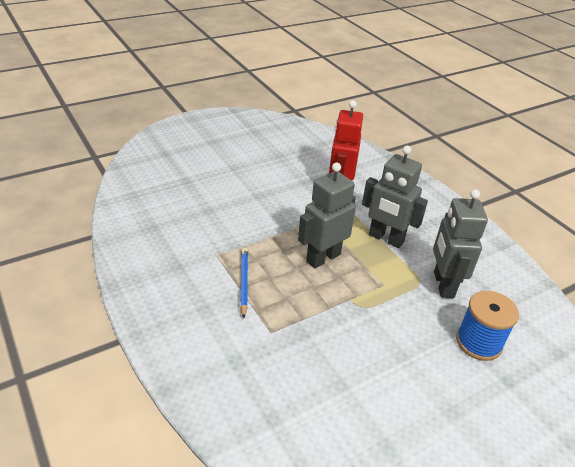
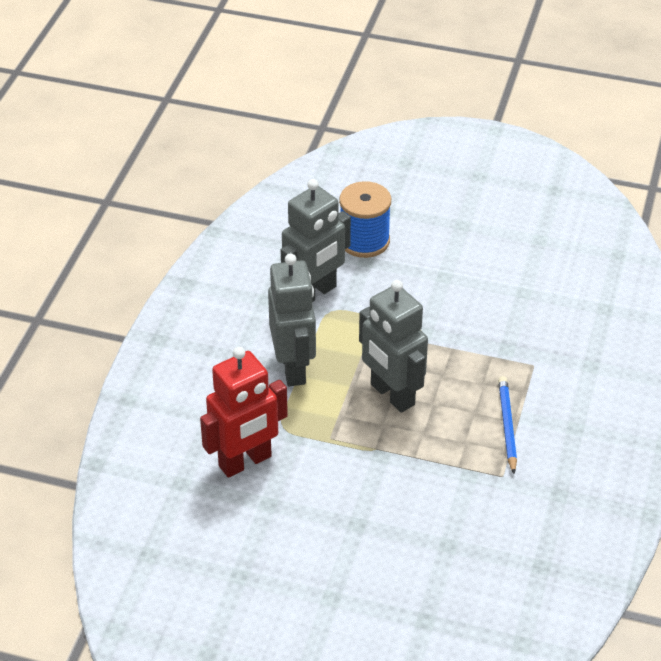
camera: 130 degrees left, 5 degrees up
(244, 282) = (507, 425): blue pencil -> blue pencil turned 135 degrees clockwise
(323, 258) = (392, 395): grey robot -> grey robot turned 45 degrees clockwise

